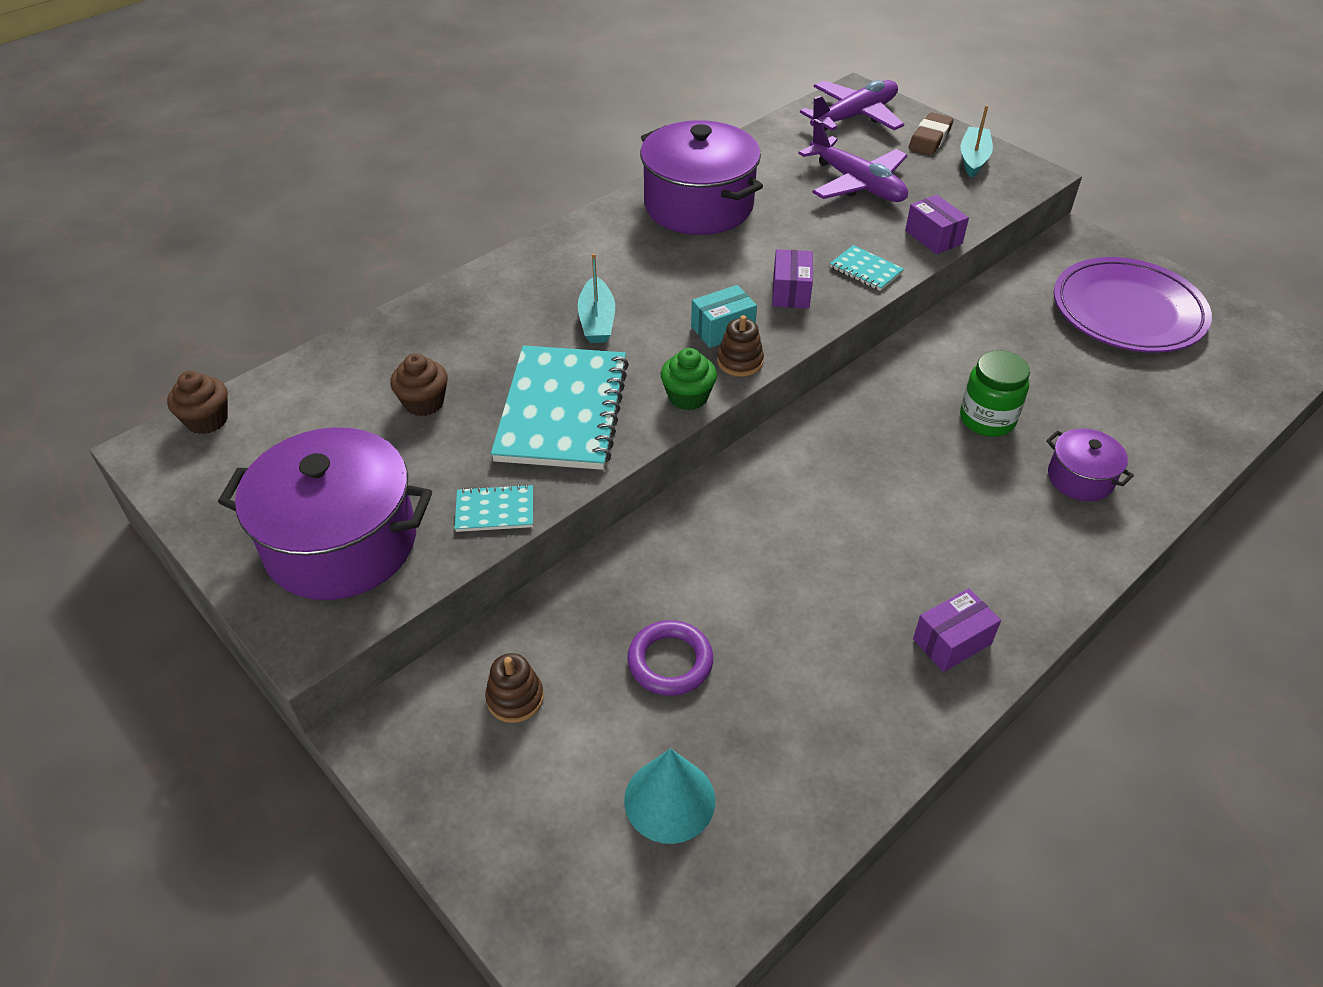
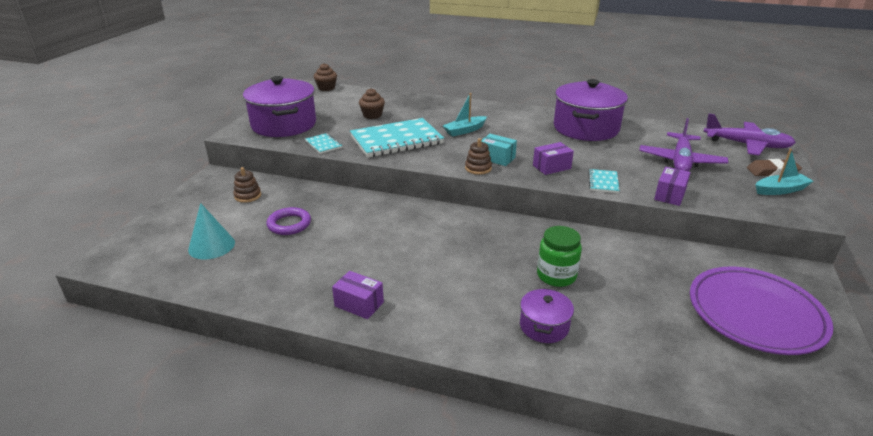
camera: 60 degrees right, 15 degrees down
(688, 397) = (437, 163): green cupcake -> none

